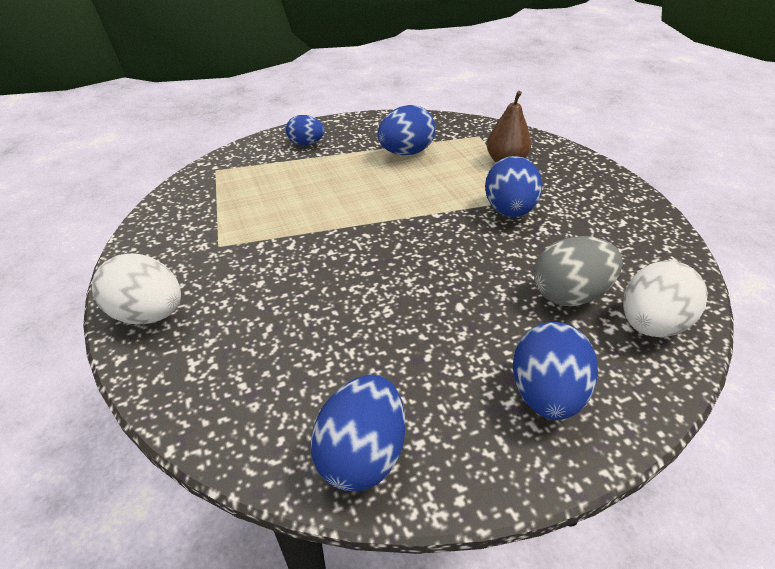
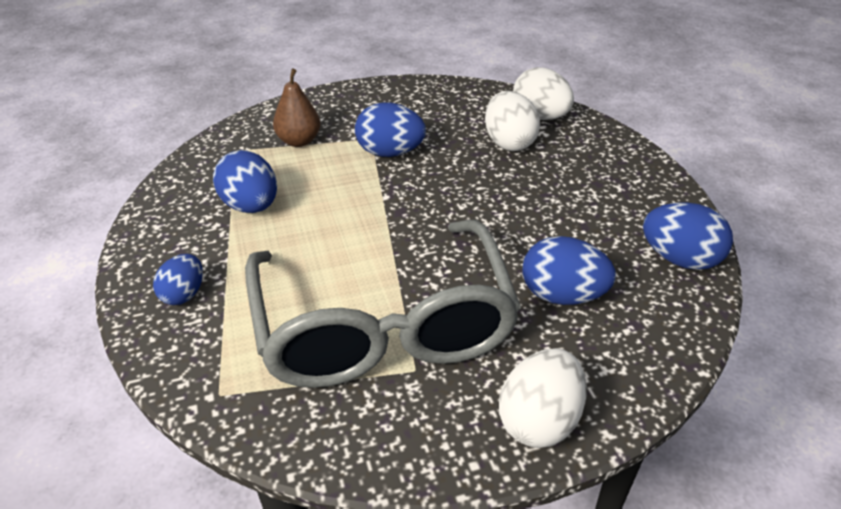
camera: 85 degrees left, 0 degrees up
(267, 226) = (383, 325): none -> grey glasses
(546, 395) = (610, 170): blue egg -> blue egg (562, 295)
(569, 295) = (509, 142): grey egg -> white egg

